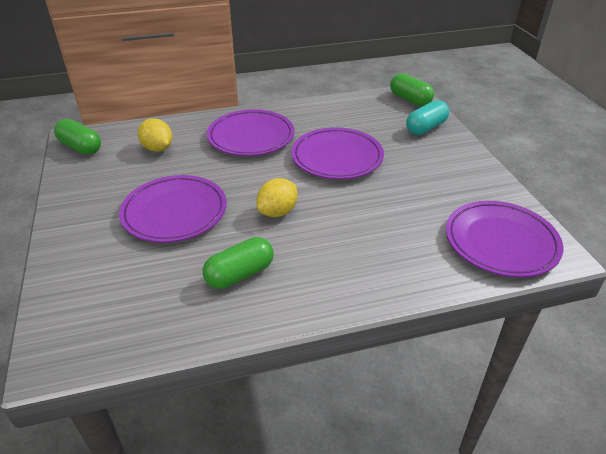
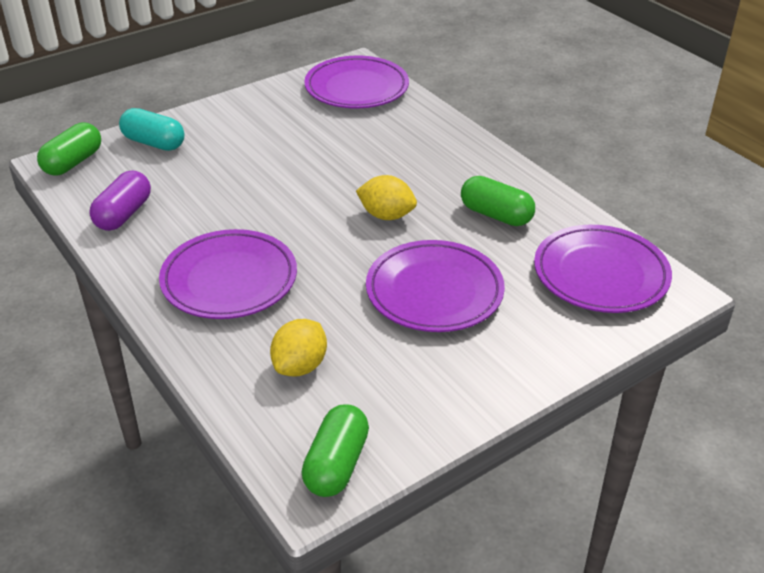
camera: 110 degrees left, 0 degrees up
(337, 157) = (253, 196): purple plate -> purple plate (600, 274)
(341, 111) = (123, 214): none -> purple capsule

